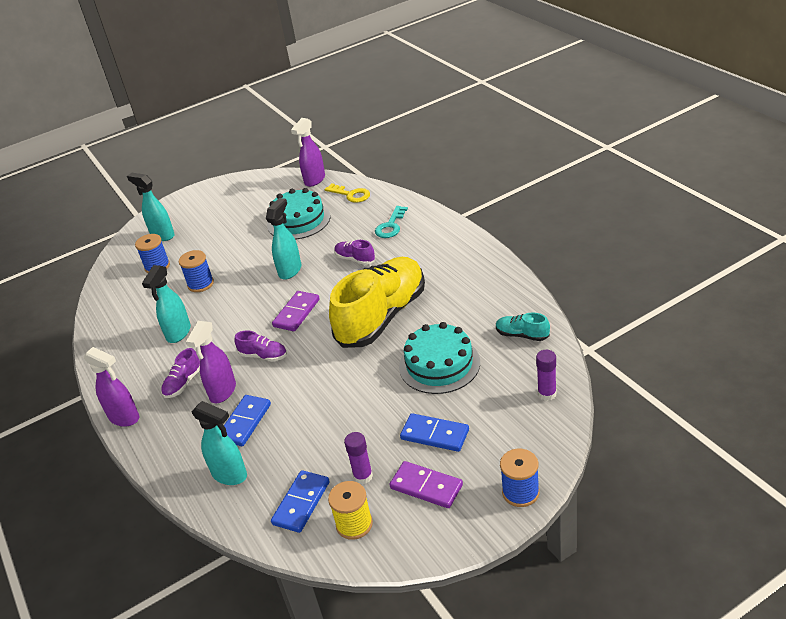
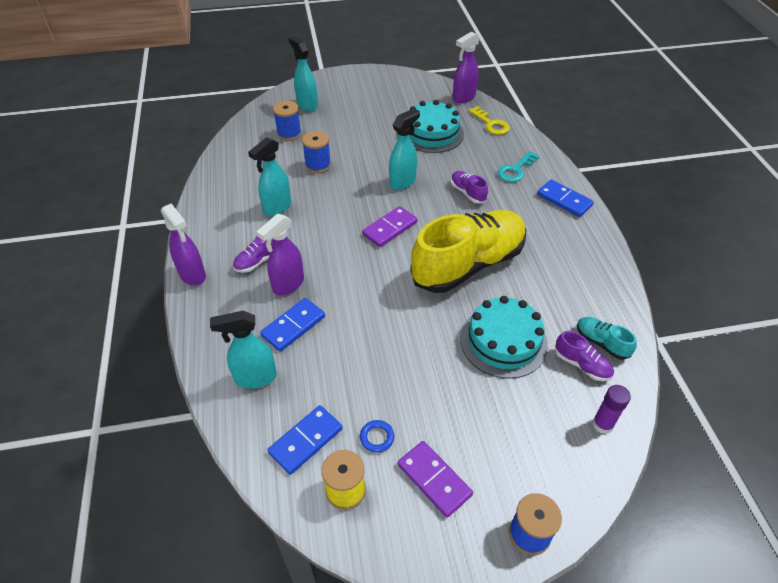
camera: 15 degrees right, 10 degrees up
(230, 475) = (255, 378): turquoise spray bottle -> turquoise spray bottle turned 120 degrees clockwise
(263, 356) = (341, 262): purple shoe -> purple shoe (582, 365)
(363, 476) = (377, 437): purple glue stick -> blue ring
(434, 435) = (467, 421): blue domino -> blue domino (564, 200)

